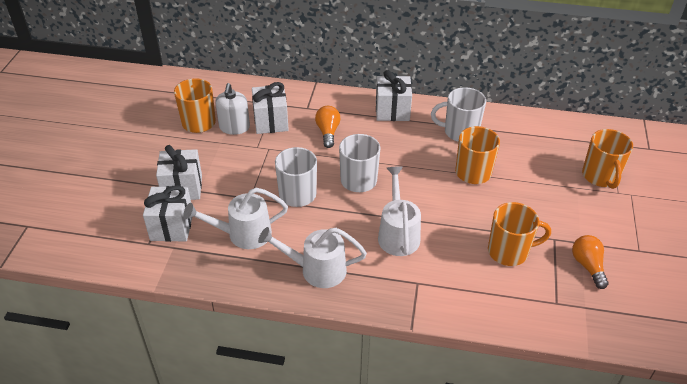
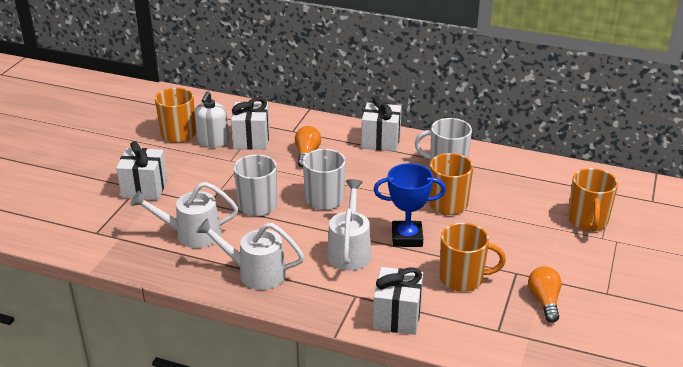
camera: 10 degrees right, 10 degrees down
(172, 226) = (123, 220): white gift -> white gift (397, 316)
(446, 213) = (407, 237): none -> blue trophy

